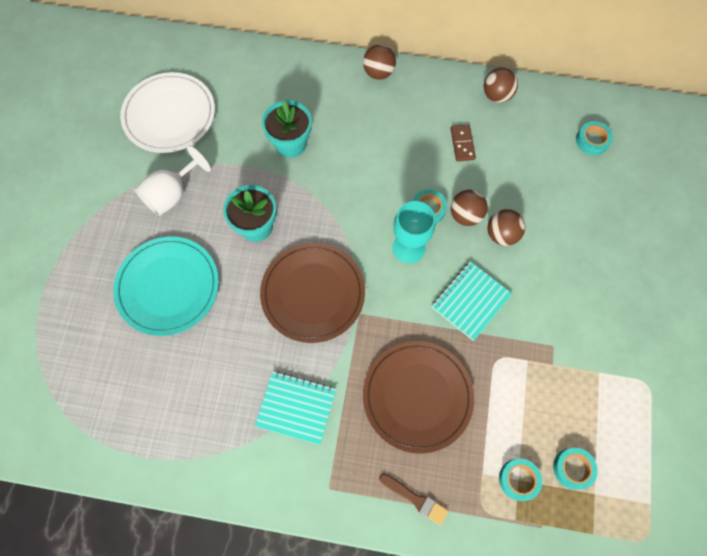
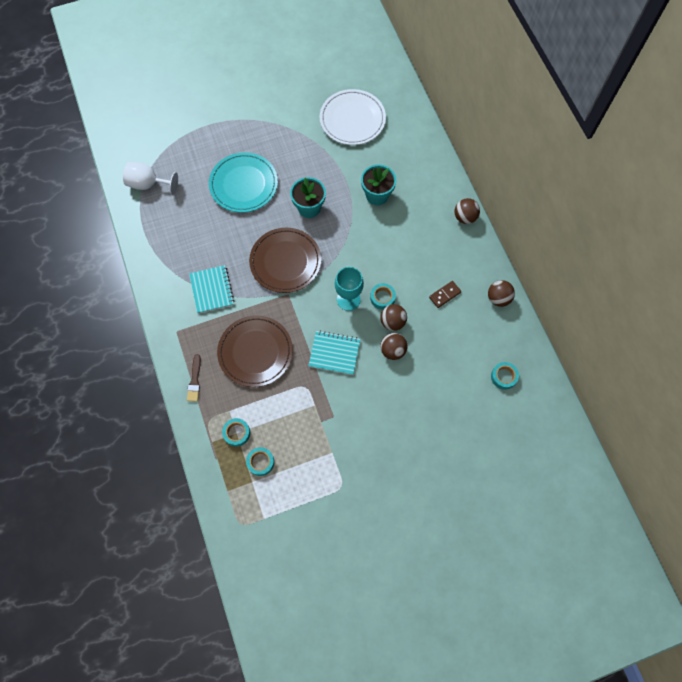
camera: 60 degrees right, 0 degrees up
(172, 194) = (301, 152): white goblet -> white goblet (148, 184)

